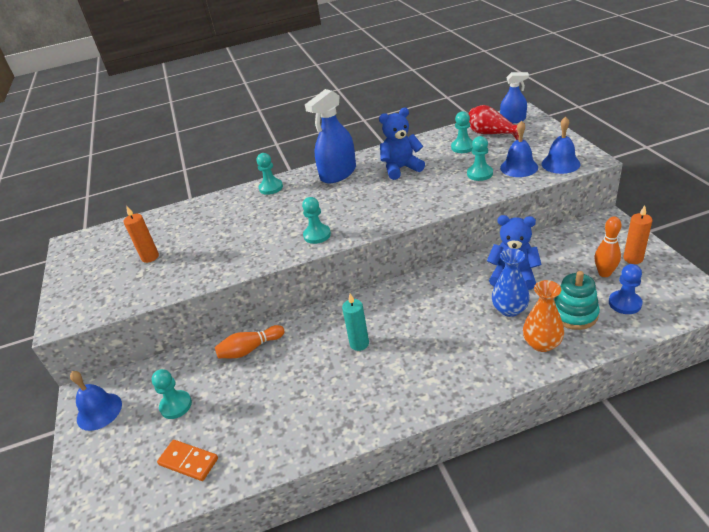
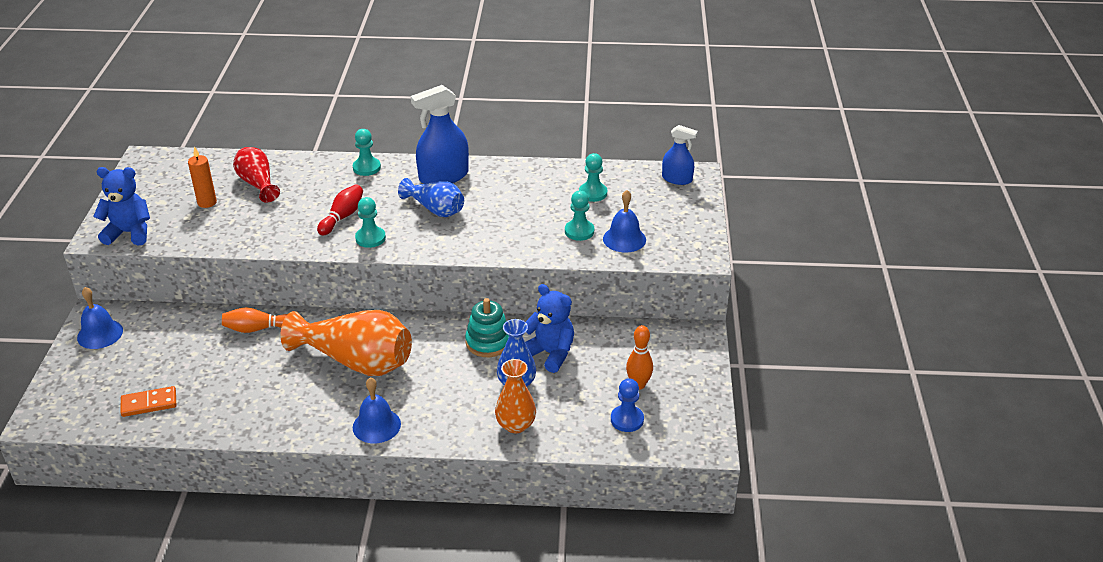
camera: 15 degrees right, 0 degrees up
(176, 405) = (165, 354): turquoise pawn -> none
(188, 461) = (149, 403): orange domino -> orange domino turned 60 degrees counterclockwise
(280, 228) = (342, 217): none -> red bowling pin
(352, 197) = (435, 209): none -> blue vase
(359, 343) = (356, 361): turquoise candle -> orange vase
(401, 168) = (509, 195): blue teddy bear -> blue teddy bear (129, 233)
(491, 134) = (637, 188): red vase -> red vase (258, 184)
(560, 164) = (669, 251): blue bell -> blue bell (376, 425)
(574, 314) = (571, 410): turquoise stacking toy -> turquoise stacking toy (488, 342)
(633, 258) = (681, 381): orange candle -> none

